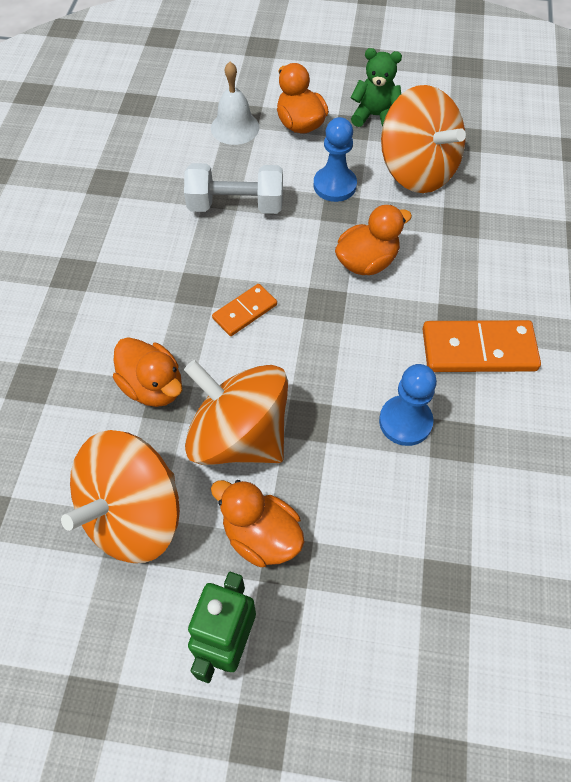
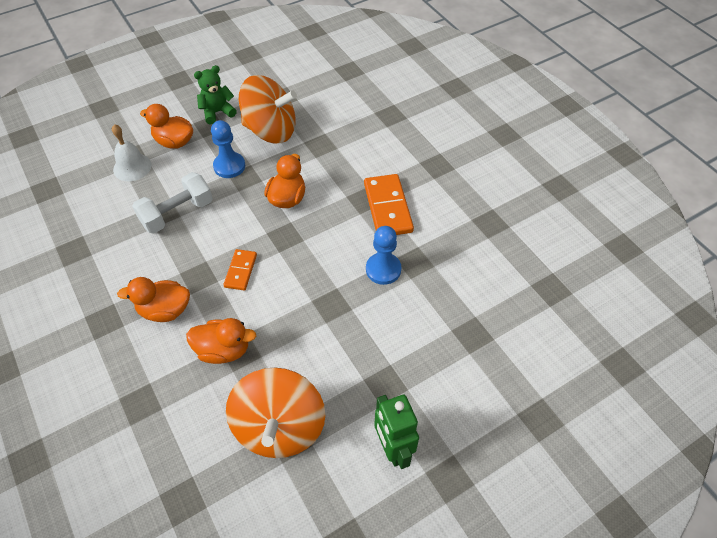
camera: 40 degrees left, 5 degrees down
(239, 436) = (301, 340): orange spinning top -> none
(261, 536) = (361, 382): orange duck -> orange duck (165, 310)
(478, 350) = (388, 207): orange domino -> orange domino turned 60 degrees counterclockwise

